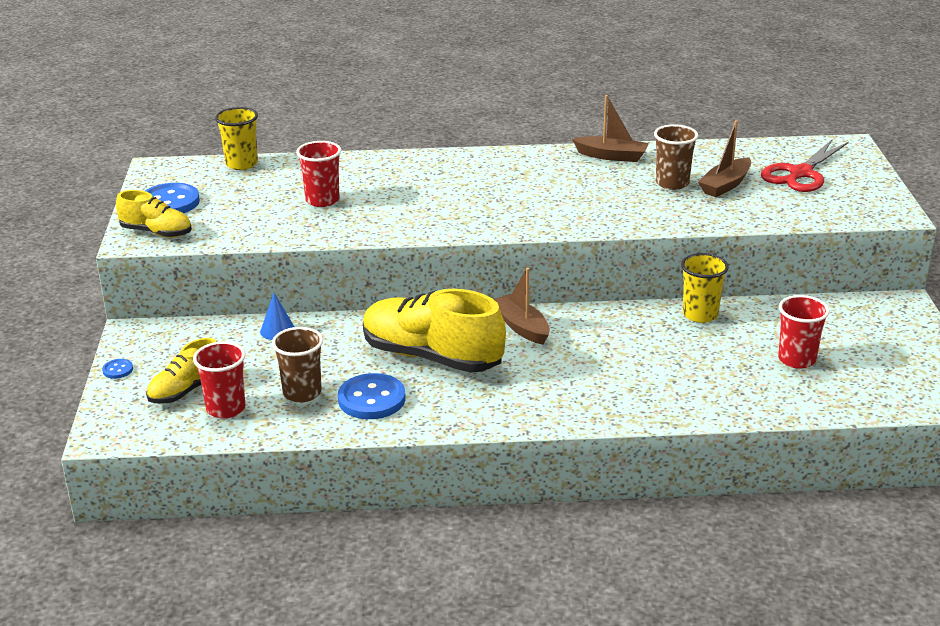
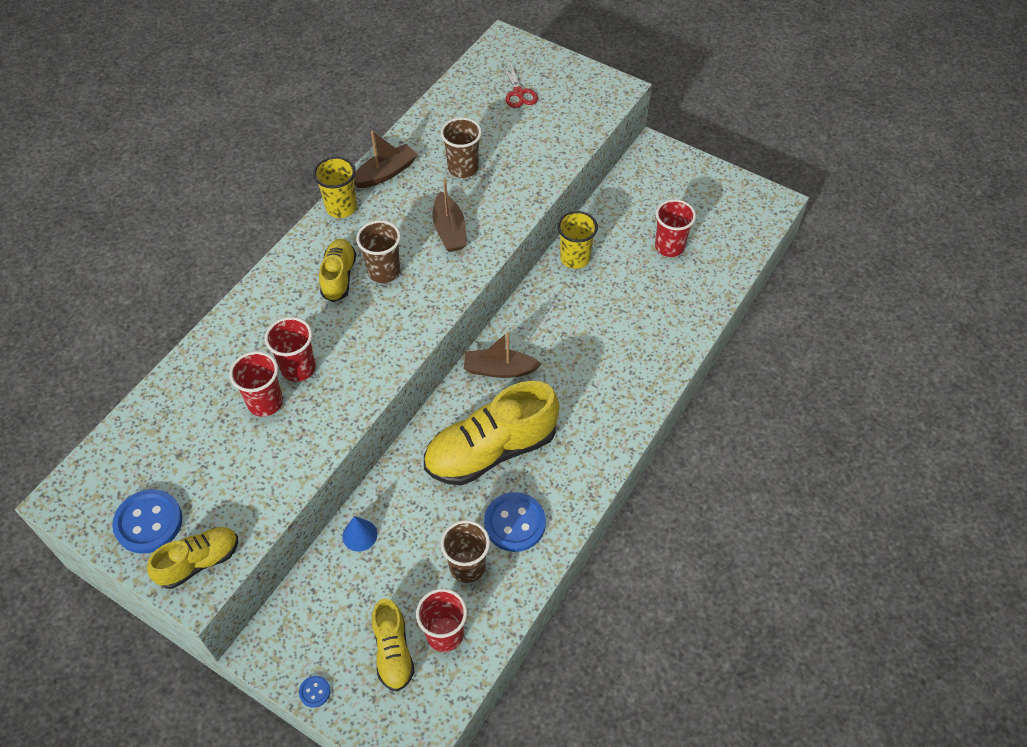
camera: 55 degrees left, 25 degrees up
(241, 164) = (130, 426): yellow cup -> yellow cup (341, 207)
(370, 199) = (298, 368): none -> red cup
(478, 180) = (339, 277): none -> yellow shoe
(511, 194) = (384, 271): none -> brown cup
(725, 185) = (495, 142): brown boat -> brown boat (449, 230)
(801, 173) = (518, 93): red scissors -> red scissors, size x0.60

